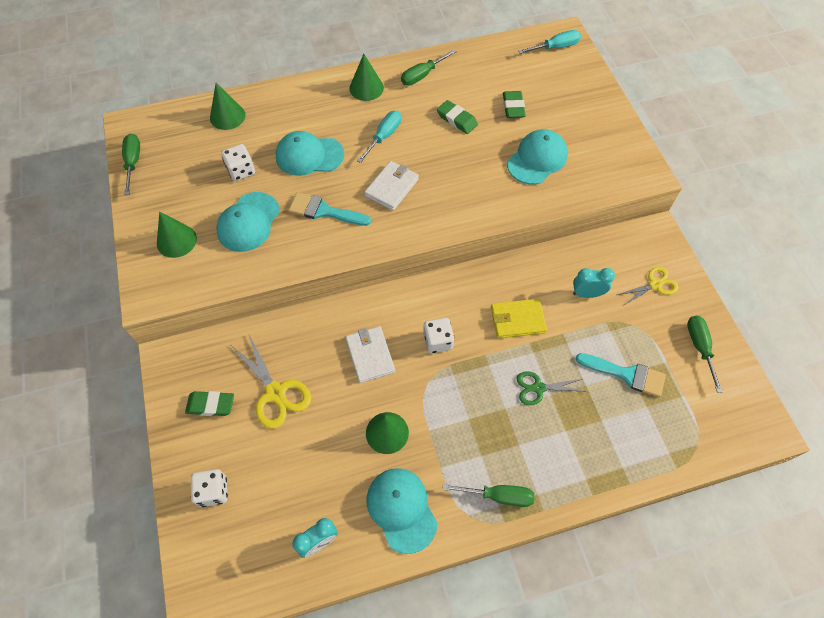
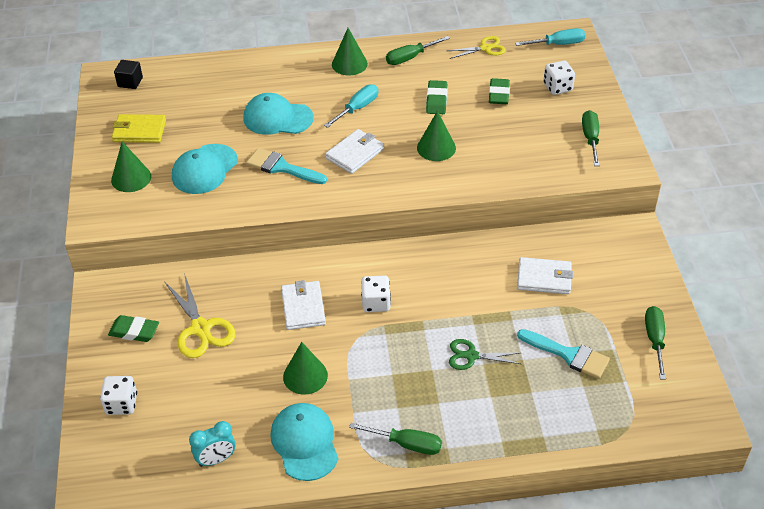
camera: 10 degrees right, 15 degrees down
(133, 163) = (102, 108): green screwdriver -> green screwdriver (590, 139)
(155, 130) = (130, 82): none -> black cube
(227, 116) = (203, 76): green cone -> green cone (436, 148)
(241, 171) = (207, 125): white dice -> white dice (557, 87)
(457, 120) = (436, 100): green eraser -> green eraser turned 45 degrees clockwise
(517, 320) = (464, 293): yellow wallet -> yellow wallet (139, 131)
(537, 159) = (512, 143): turquoise cap -> none
(587, 294) = (544, 278): turquoise clock -> white wallet
(655, 284) = (621, 278): yellow scissors -> yellow scissors (485, 48)

